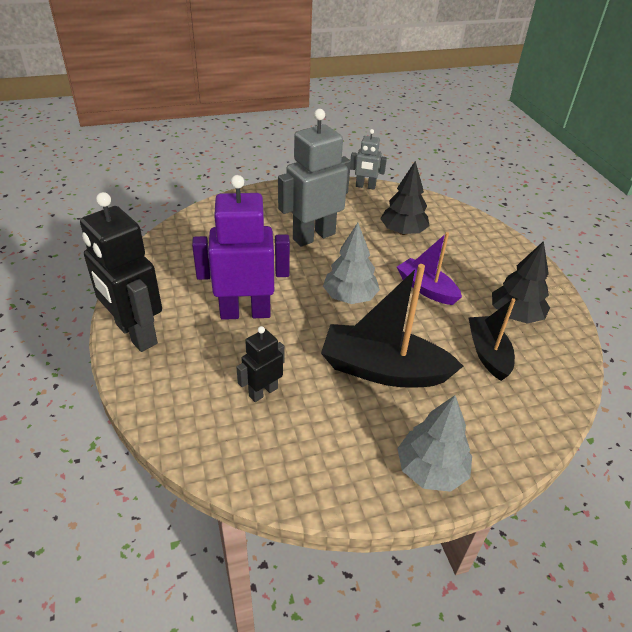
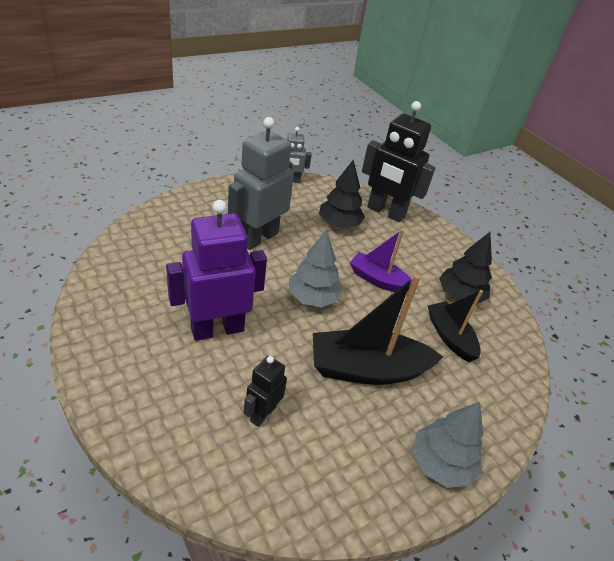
camera: 20 degrees left, 0 degrees up
(135, 334) = (108, 372): black robot -> black robot (385, 212)

